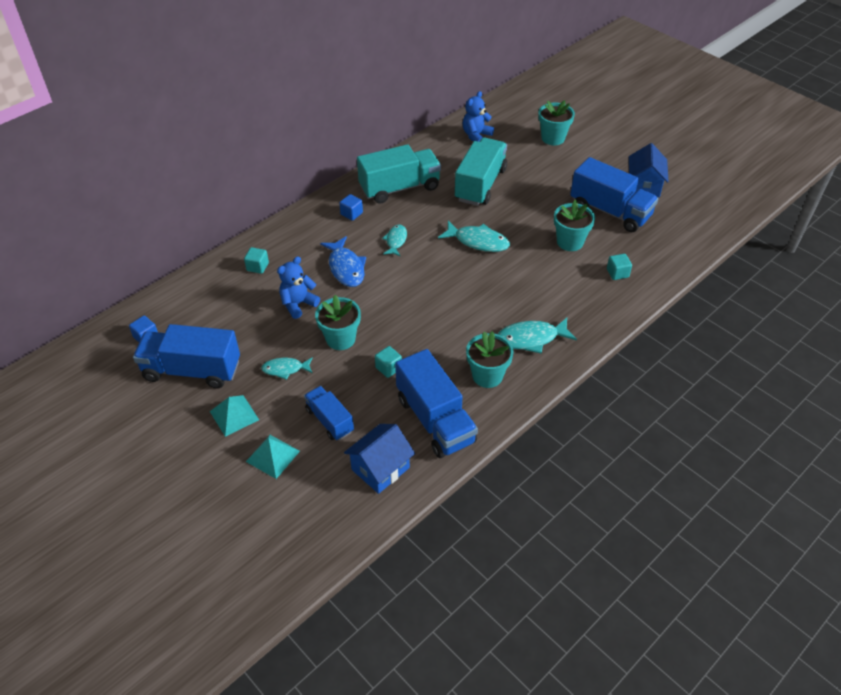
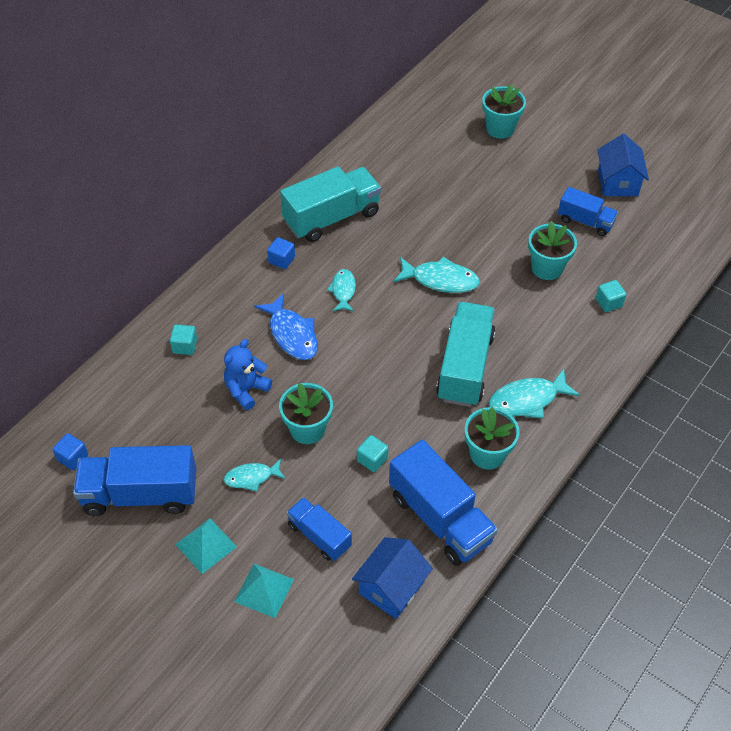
camera: 10 degrees left, 5 degrees up
(476, 136) = (408, 135): blue teddy bear -> none
(480, 185) = (427, 202): turquoise truck -> turquoise truck (465, 367)
(610, 211) = (585, 221): blue truck -> blue truck, size x0.58

